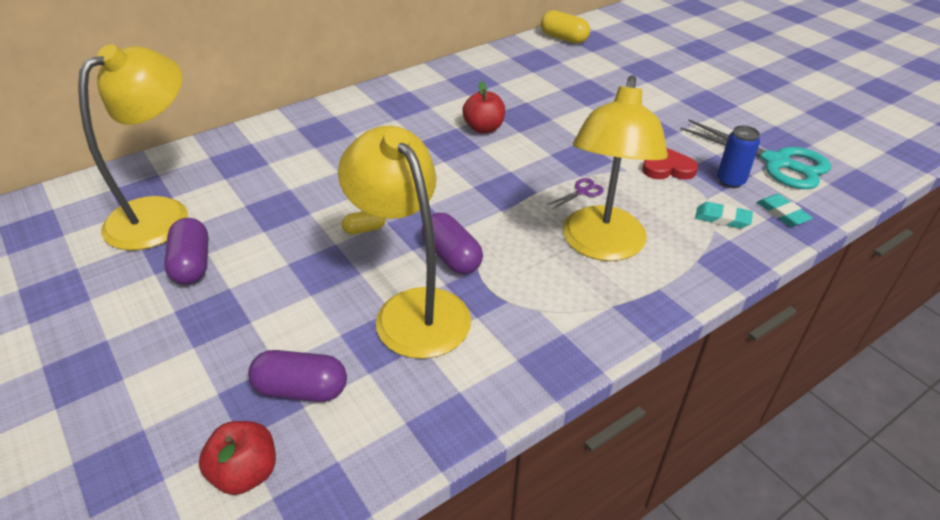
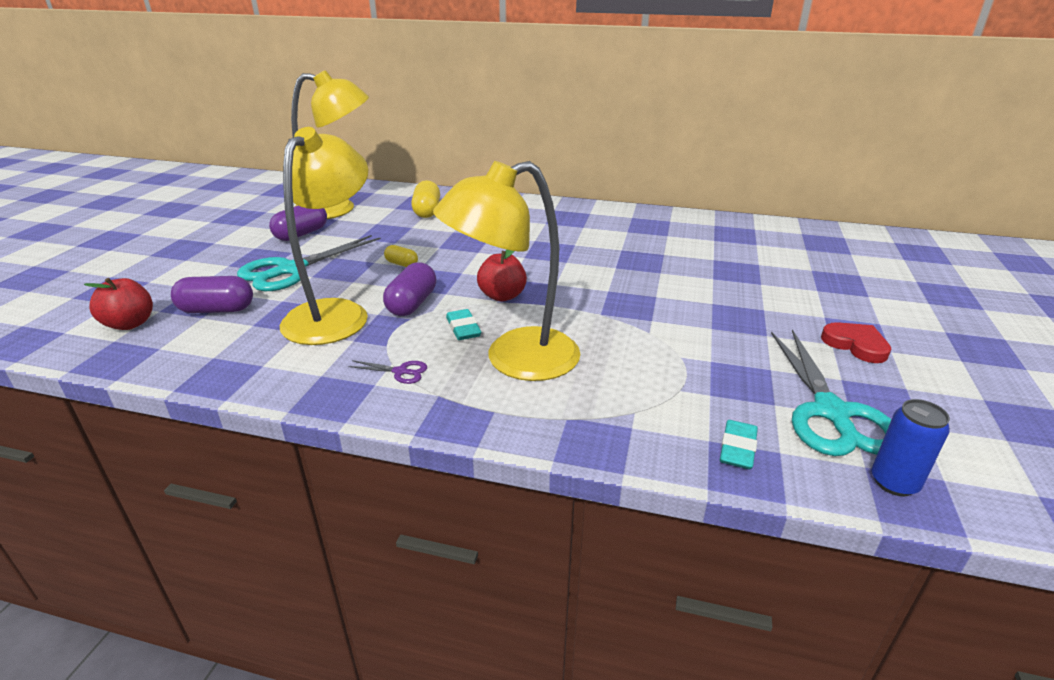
camera: 50 degrees right, 10 degrees down
(276, 303) = (291, 270): none -> turquoise scissors
(301, 389) = (217, 310): purple capsule -> purple capsule turned 60 degrees counterclockwise
(484, 128) = (593, 253): red apple -> red apple (502, 296)
(563, 38) = (795, 231): yellow capsule -> yellow capsule (427, 211)
(582, 192) = (579, 323): purple scissors -> purple scissors (400, 372)
(668, 168) = (691, 351): red heart -> red heart (856, 345)
(722, 218) = (661, 411): turquoise eraser -> turquoise eraser (463, 328)
(730, 181) = (736, 394): blue can -> blue can (894, 483)

